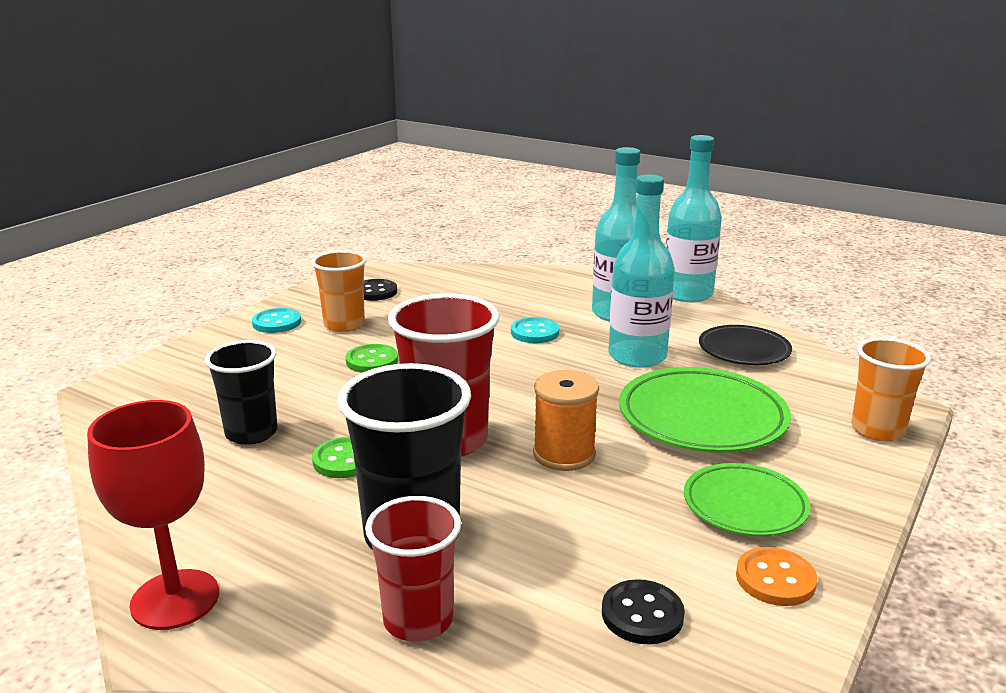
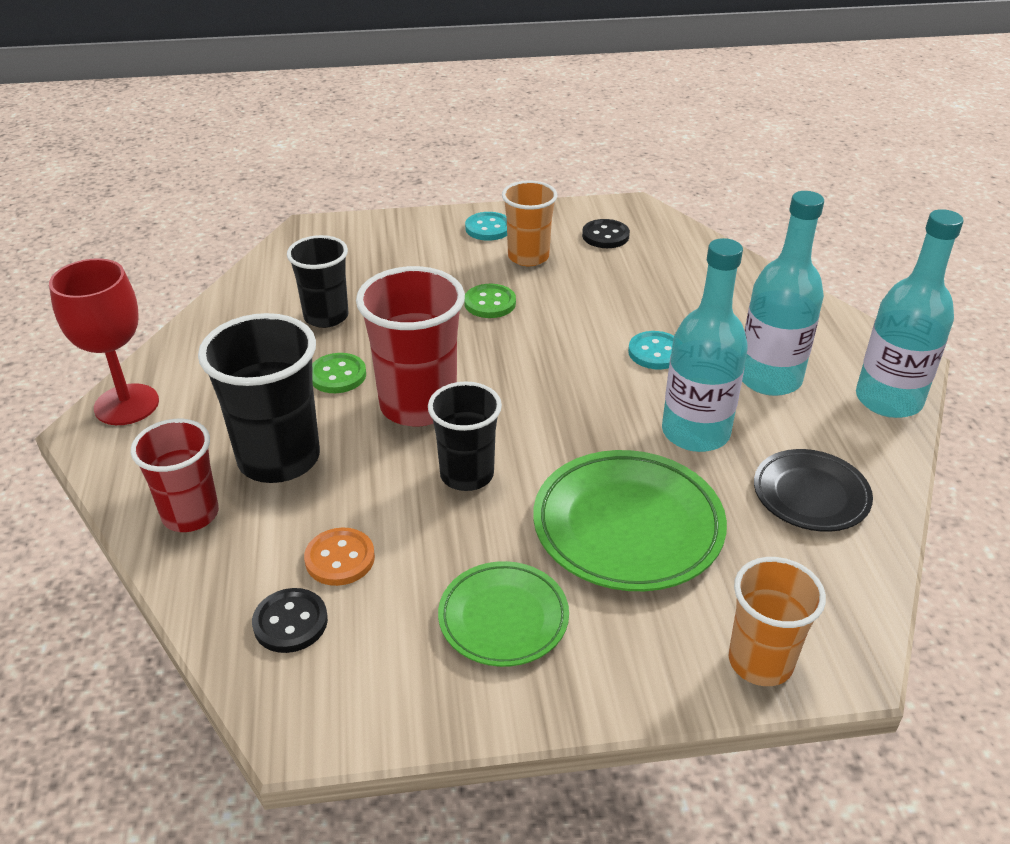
camera: 50 degrees right, 15 degrees up
(564, 454) = (467, 475): orange spool -> black cup
(775, 579) = (408, 682): orange button -> orange button (340, 559)

